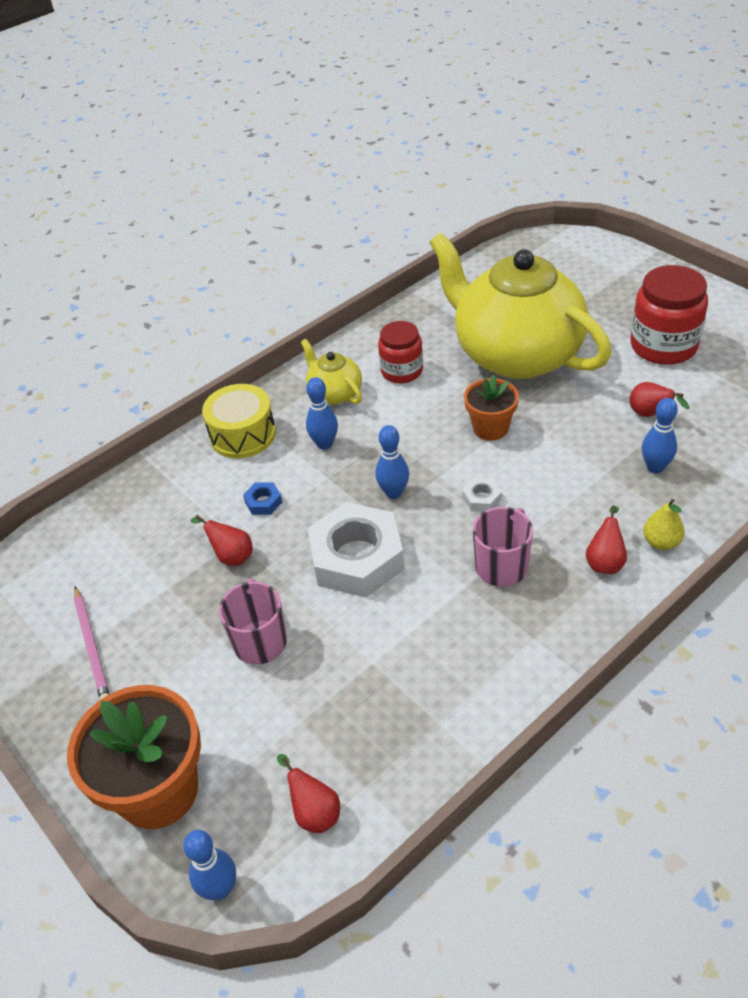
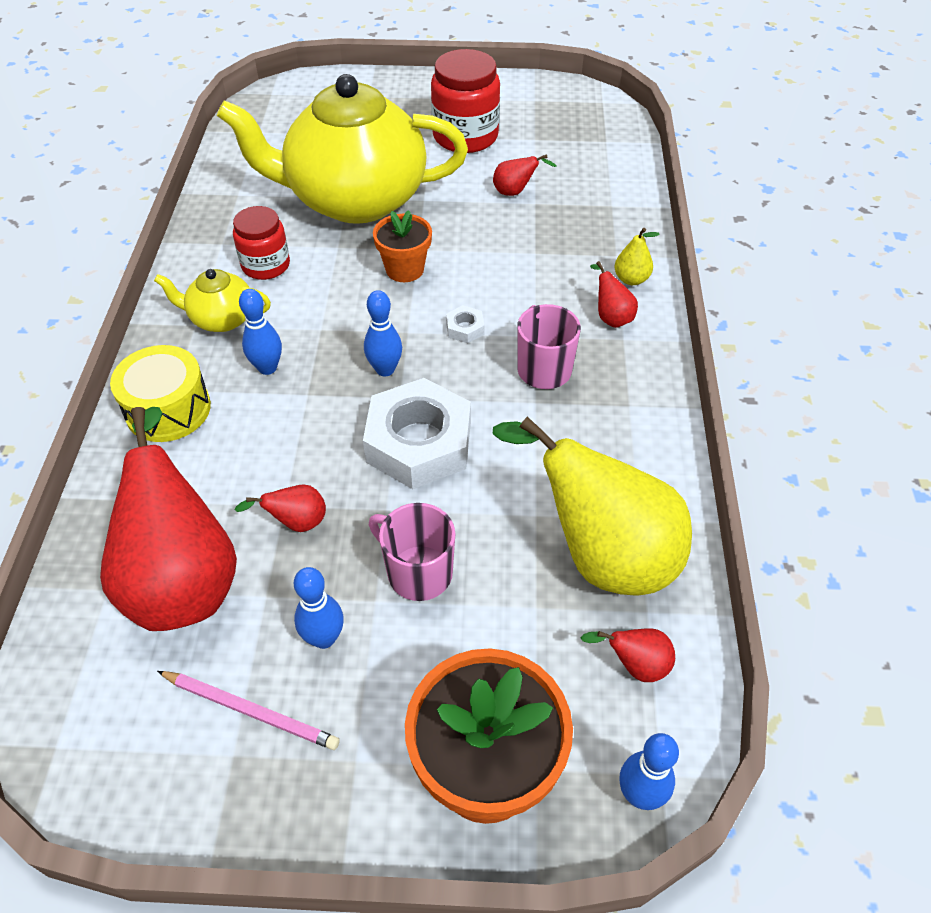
camera: 50 degrees left, 5 degrees up
(142, 544) = (183, 578): none -> red pear
(263, 502) = (269, 455): blue nut -> none
(382, 724) = (602, 554): none -> yellow pear
(655, 467) = (564, 228): blue bowling pin -> blue bowling pin (324, 638)

